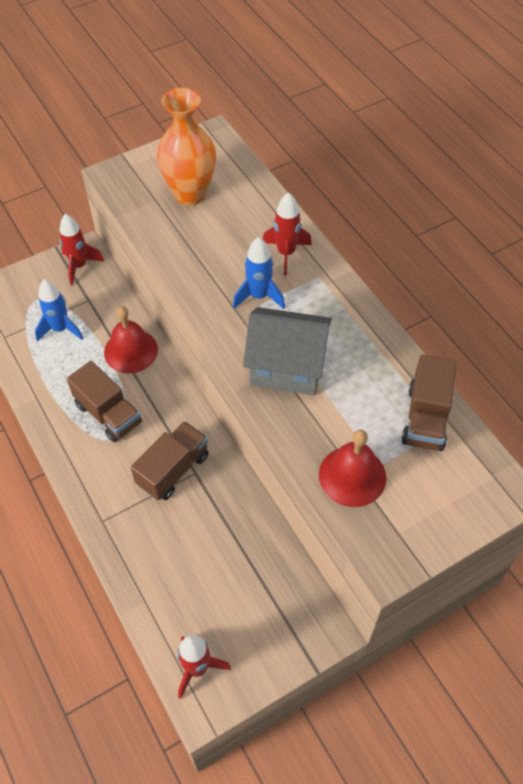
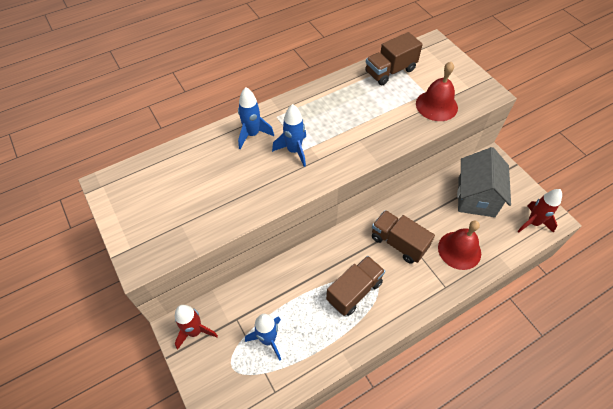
camera: 90 degrees left, 0 degrees up
(131, 351) = (293, 279): red bell -> red bell (459, 250)
(190, 194) = (177, 198): orange vase -> none
(286, 253) = (252, 134): red rocket -> blue rocket
(287, 367) = (357, 135): grey house -> grey house (476, 197)
(425, 418) = (390, 71): brown truck -> brown truck turned 135 degrees clockwise

